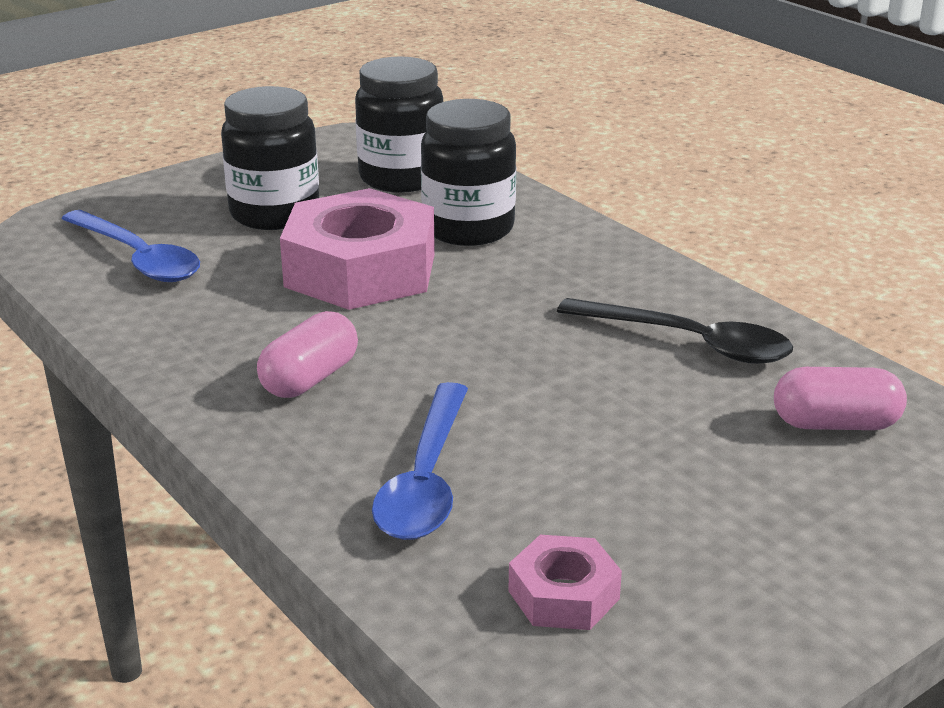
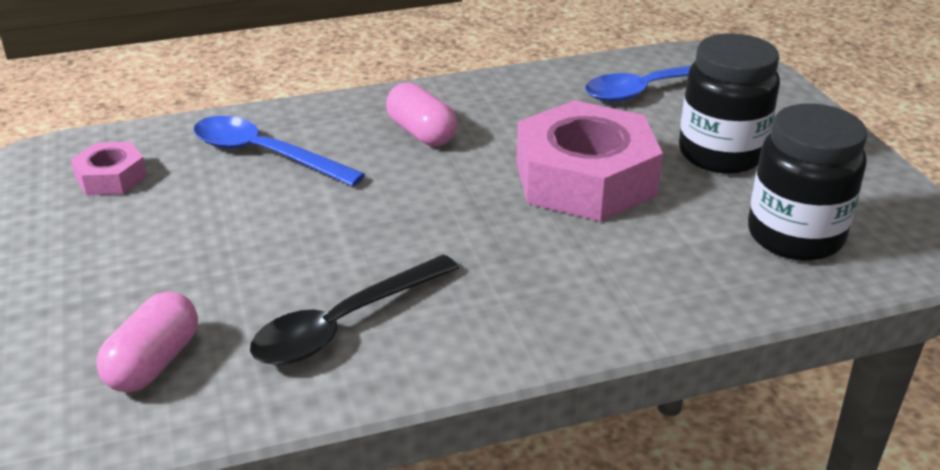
camera: 110 degrees right, 5 degrees up
(468, 229) = (649, 252): black jar -> none

